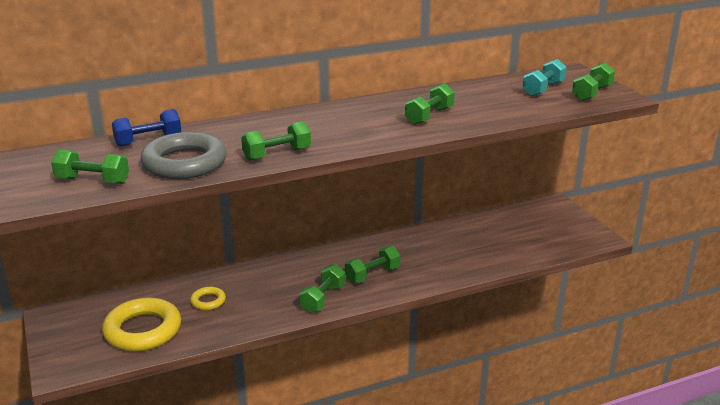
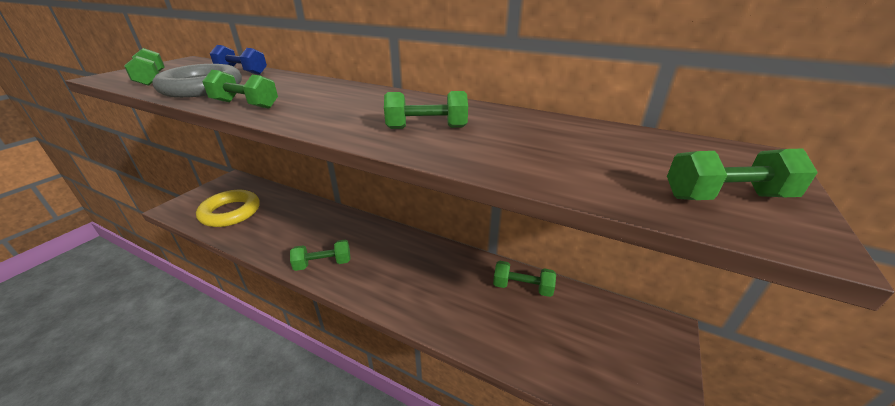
camera: 50 degrees right, 5 degrees up
(208, 301) = (282, 217): yellow ring -> none
(372, 275) = (382, 271): green dumbbell -> green dumbbell (522, 287)
(543, 89) = (645, 158): turquoise dumbbell -> none

